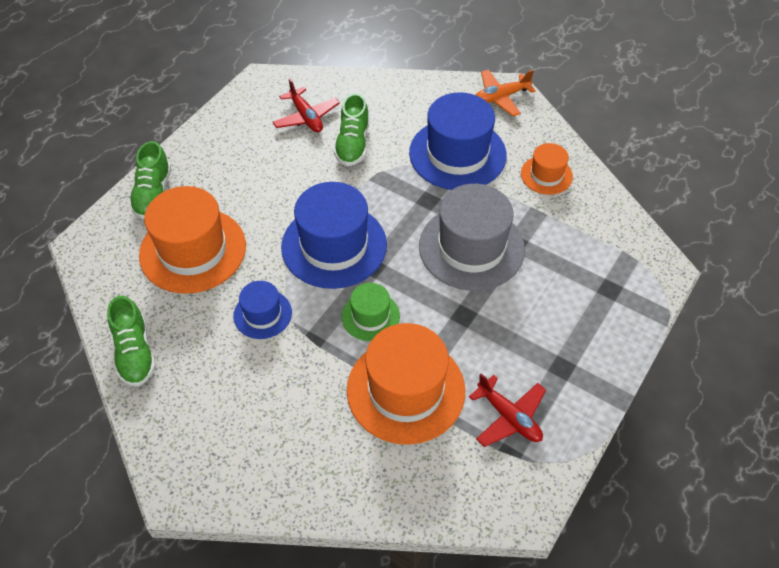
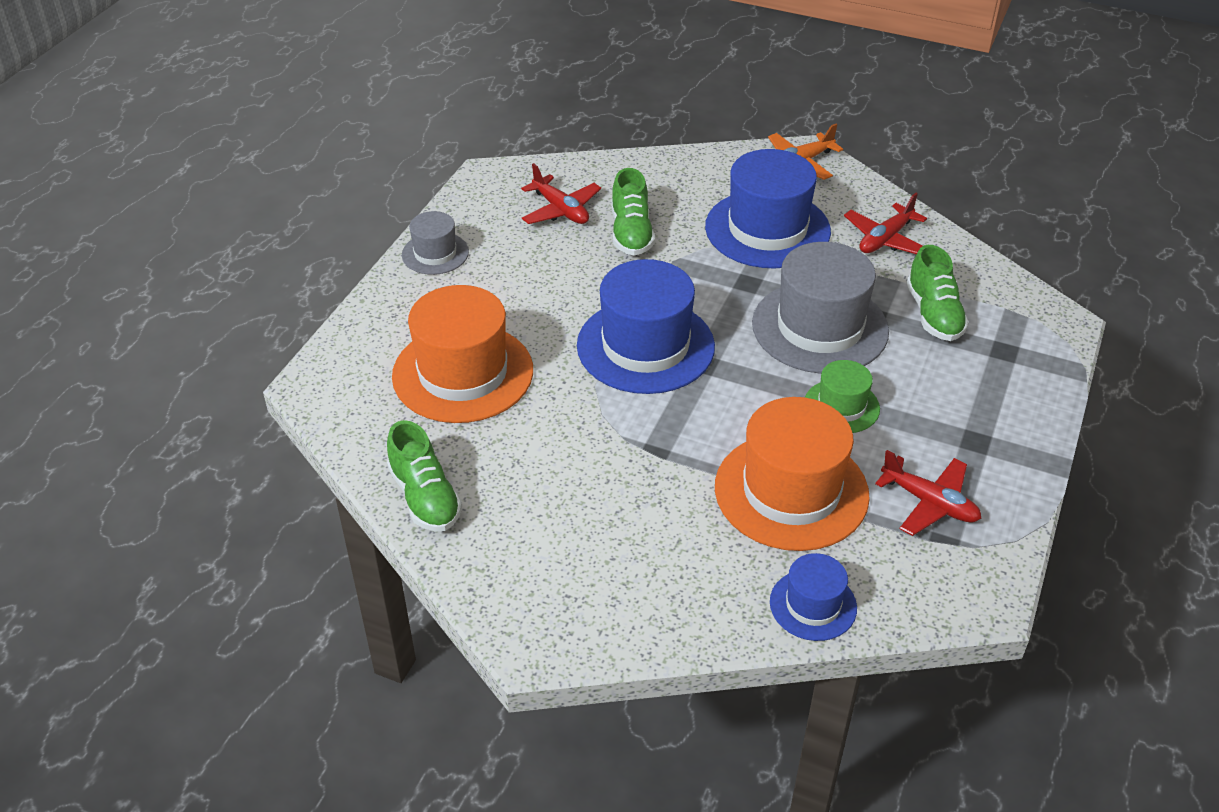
camera: 10 degrees left, 10 degrees down
(153, 194) = (388, 317): green shoe -> green shoe (933, 314)
(203, 143) = (435, 253): none -> grey hat
(262, 314) = (579, 432): blue hat -> blue hat (813, 605)
(370, 316) = (719, 417): green hat -> green hat (841, 406)
(546, 175) = (885, 239): orange hat -> red plane

